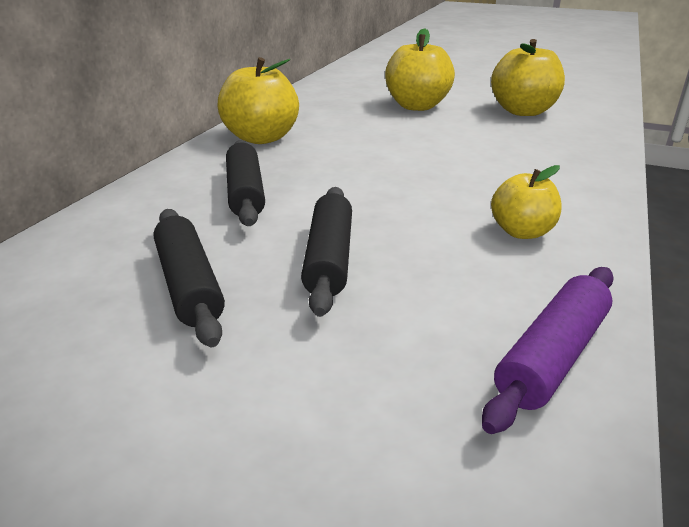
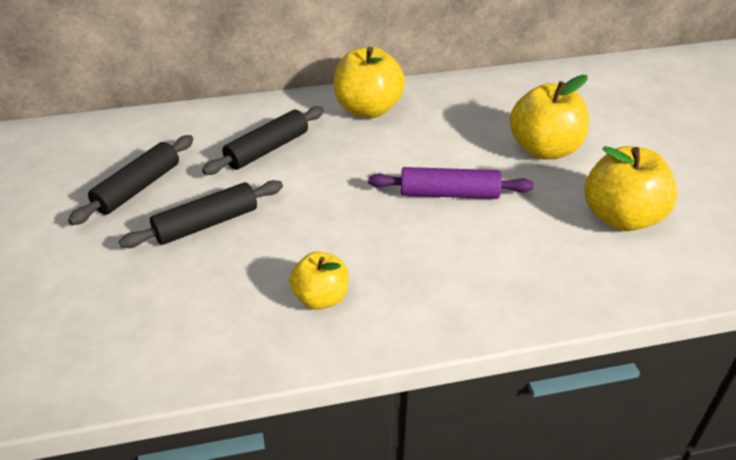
camera: 55 degrees right, 10 degrees up
(552, 357) = (156, 359): purple rolling pin -> purple rolling pin (449, 194)

